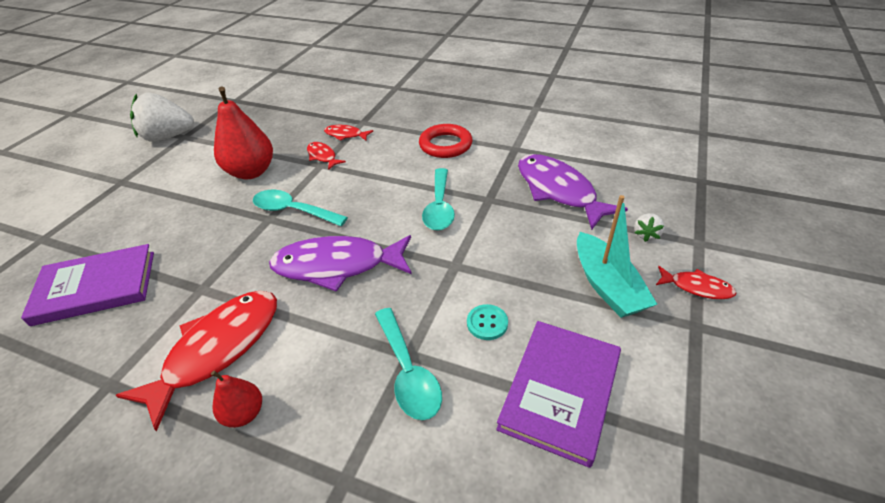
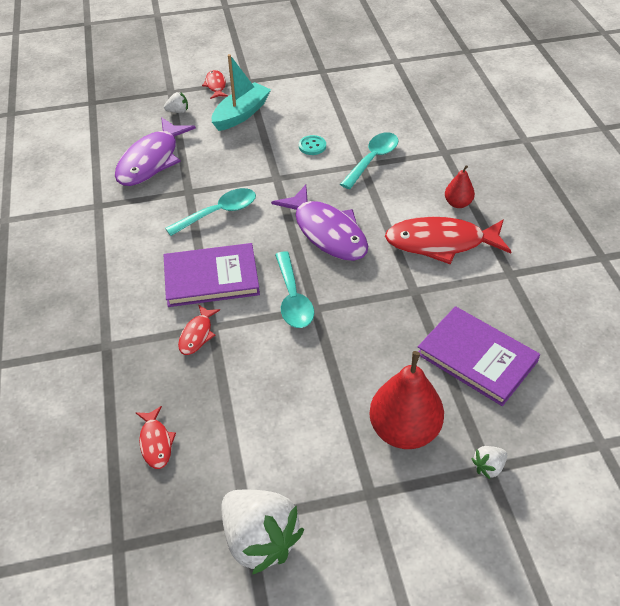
camera: 125 degrees left, 5 degrees up
(41, 239) = (488, 467): none -> white strawberry
(251, 172) = (264, 376): red pear -> red pear (404, 430)
(346, 135) = (143, 342): red fish -> red fish (156, 442)
(445, 145) = (118, 252): red ring -> none
(560, 391) = (332, 109): purple book -> purple book (211, 278)

